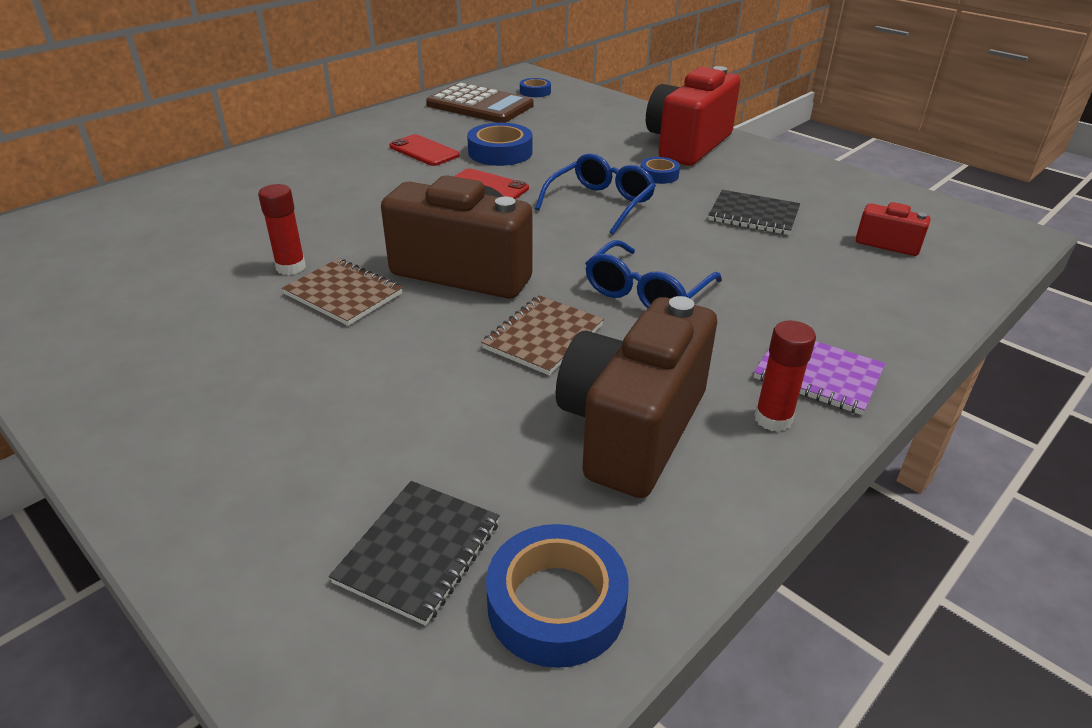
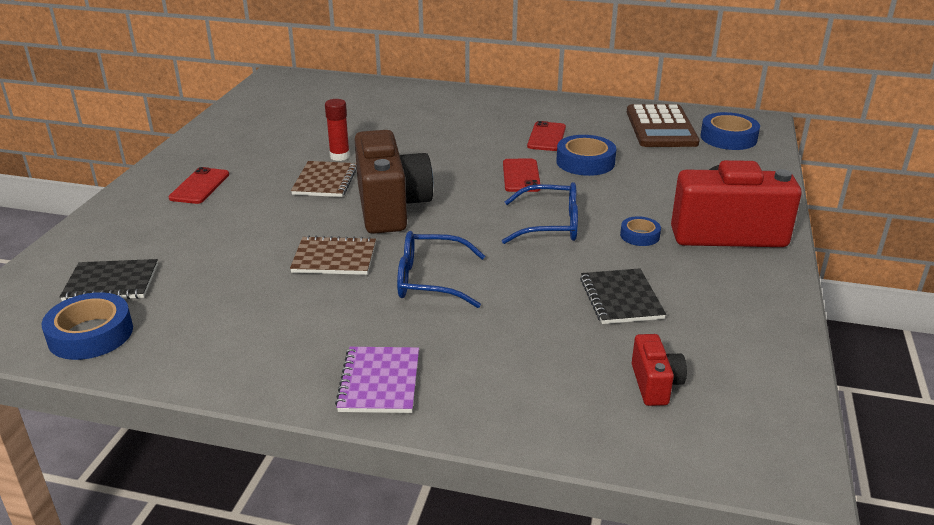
camera: 60 degrees right, 5 degrees down
(213, 397) = (200, 186): none -> red phone
(535, 92) = (728, 138): blue tape -> blue tape, size x1.74
(632, 429) = (255, 318): brown camera -> none
(773, 419) = (305, 372): red glue stick -> none

